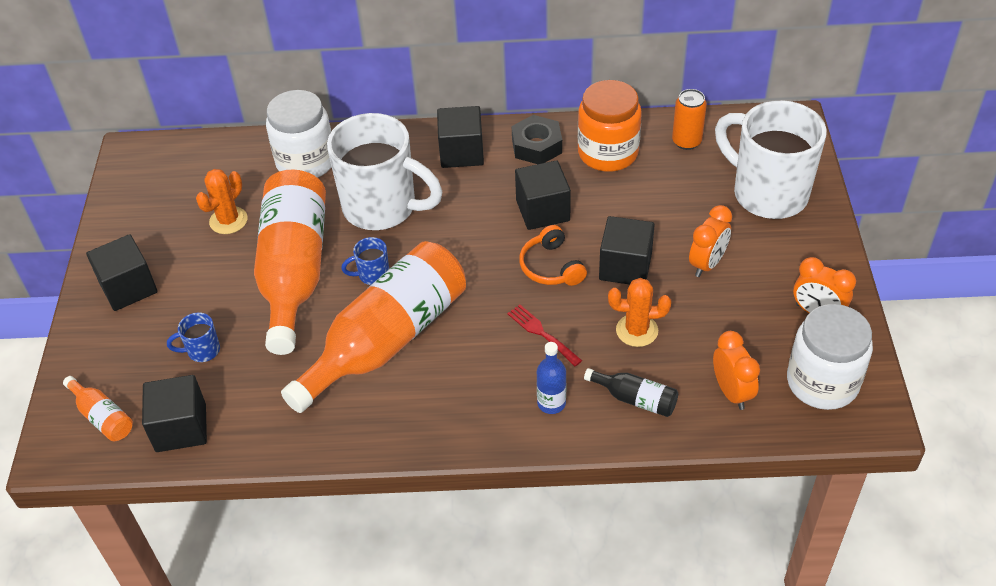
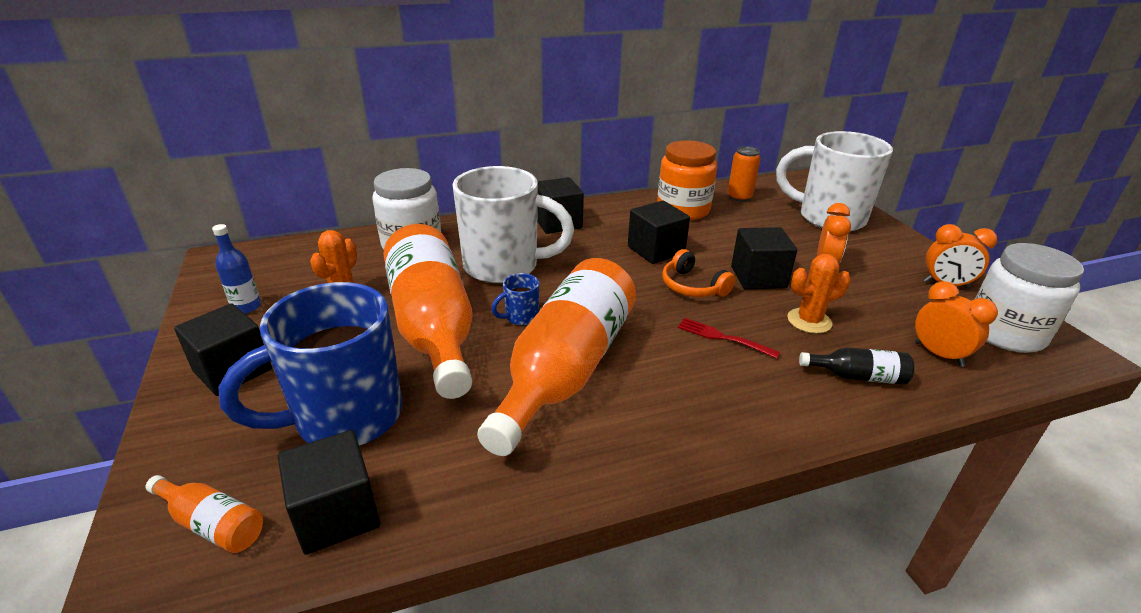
camera: 20 degrees left, 15 degrees down
(202, 351) = (344, 418): blue mug -> blue mug, size x2.50
(537, 146) = (621, 212): black nut -> none
(551, 403) = (779, 396): blue bottle -> blue bottle (246, 307)

